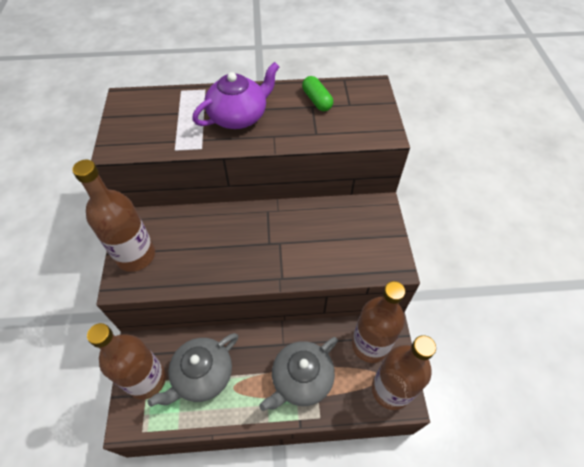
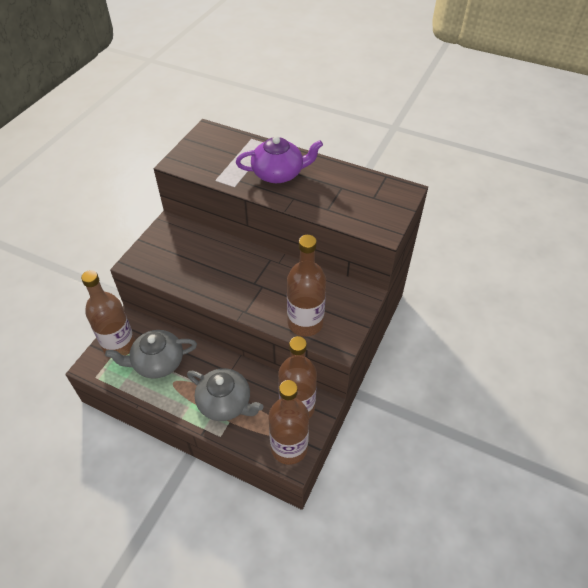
camera: 30 degrees right, 5 degrees down
(136, 255) = (155, 249): brown bottle -> brown bottle (305, 323)
(301, 379) = (225, 403): grey teapot -> grey teapot turned 135 degrees counterclockwise
(317, 100) = (349, 184): green capsule -> none

